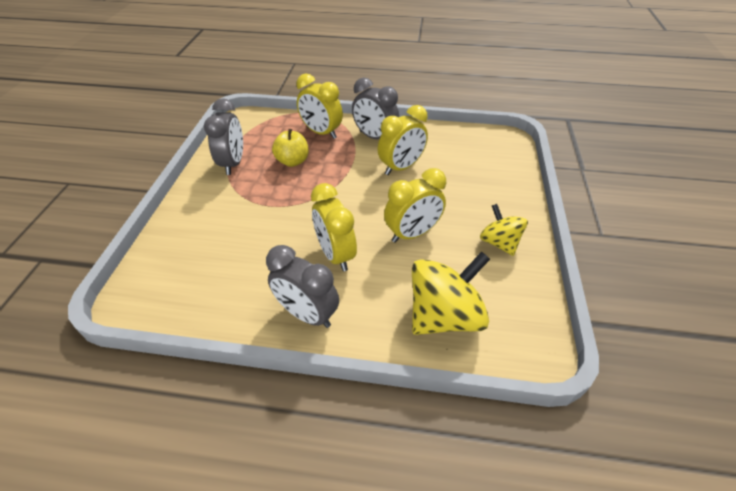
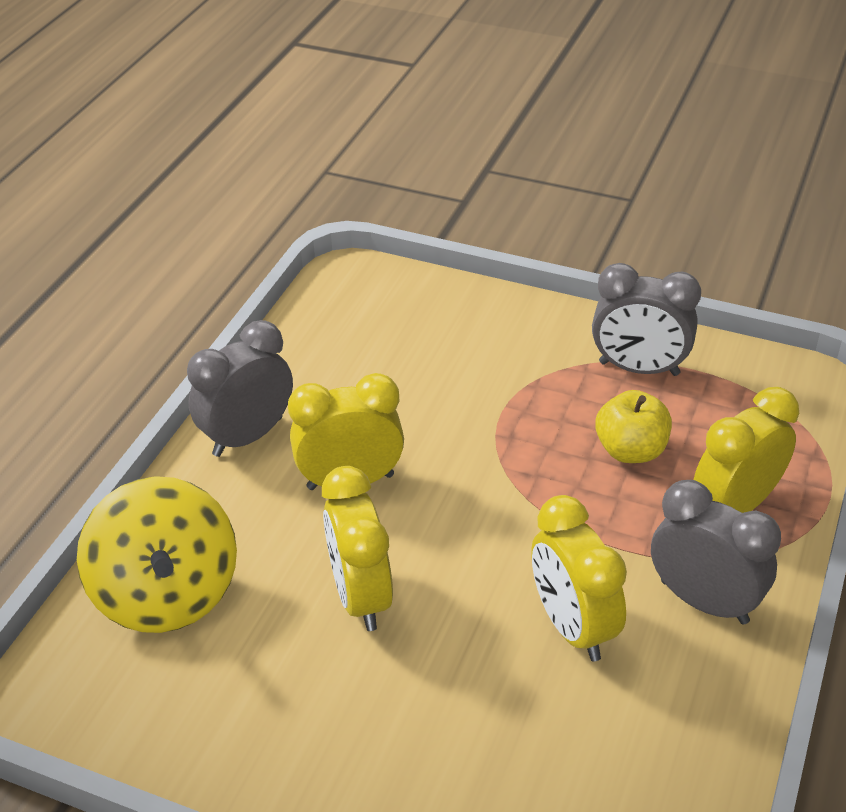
camera: 105 degrees right, 5 degrees down
(374, 137) = (704, 601): grey clock -> grey clock turned 75 degrees clockwise
(499, 242) = (284, 733): yellow spinning top -> none

